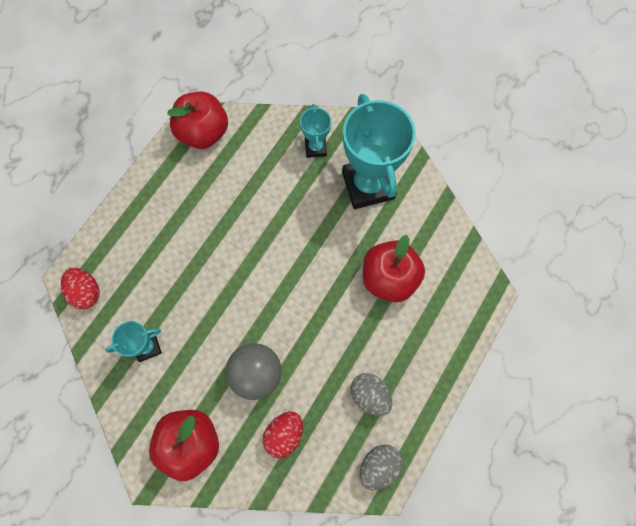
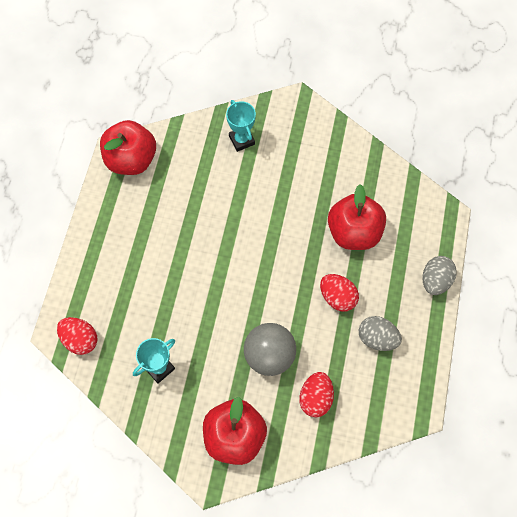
camera: 20 degrees left, 5 degrees down
(346, 339) = (337, 297): none -> red egg
(368, 185) = (302, 158): turquoise trophy -> none
(378, 466) = (408, 394): grey egg -> grey egg (435, 281)

